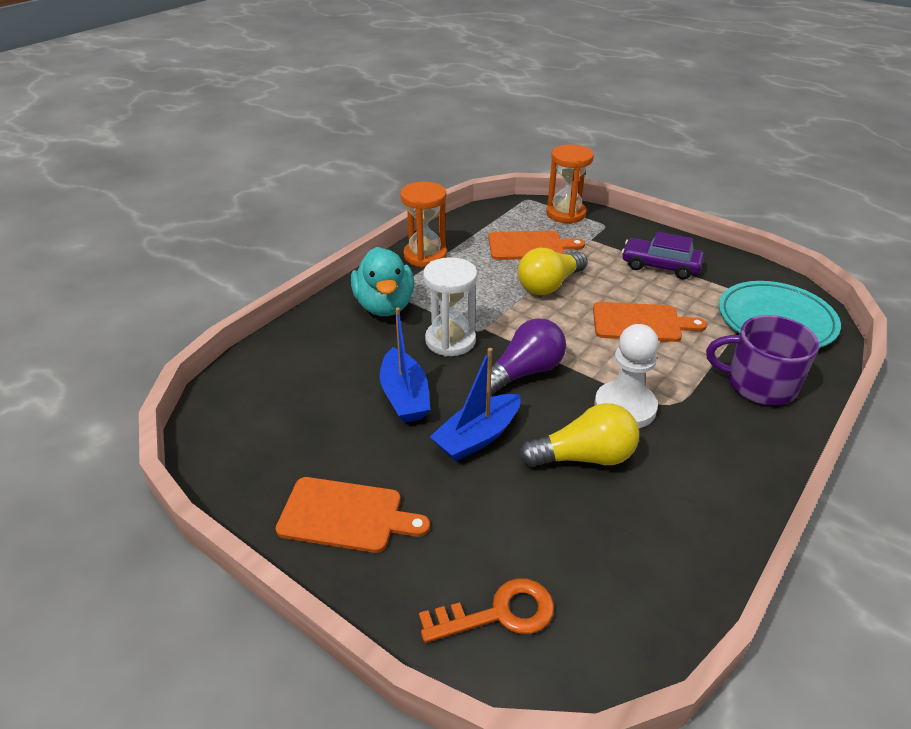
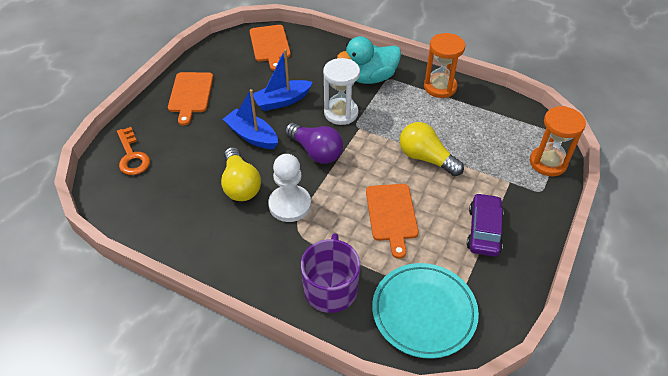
camera: 80 degrees right, 10 degrees up
(529, 246) = (480, 143): orange cutting board -> orange cutting board (270, 45)

